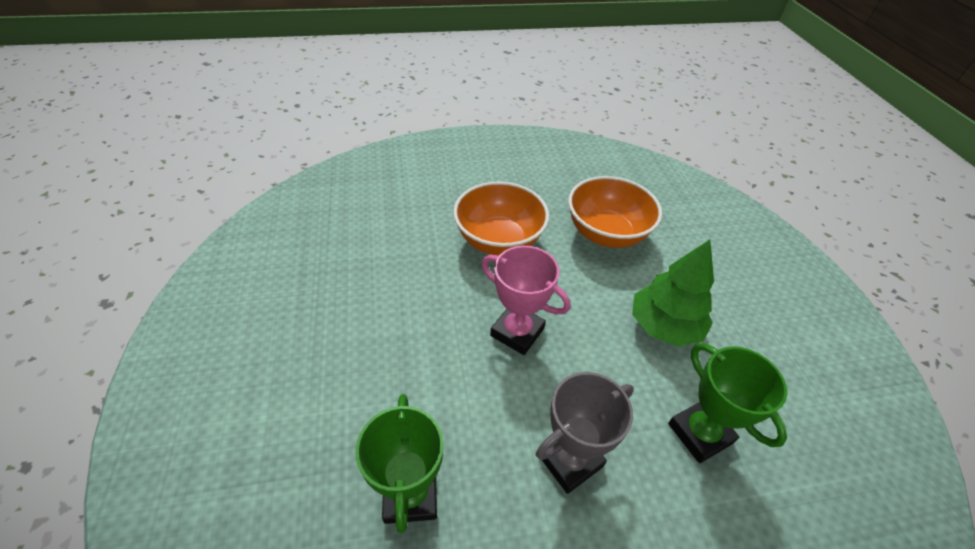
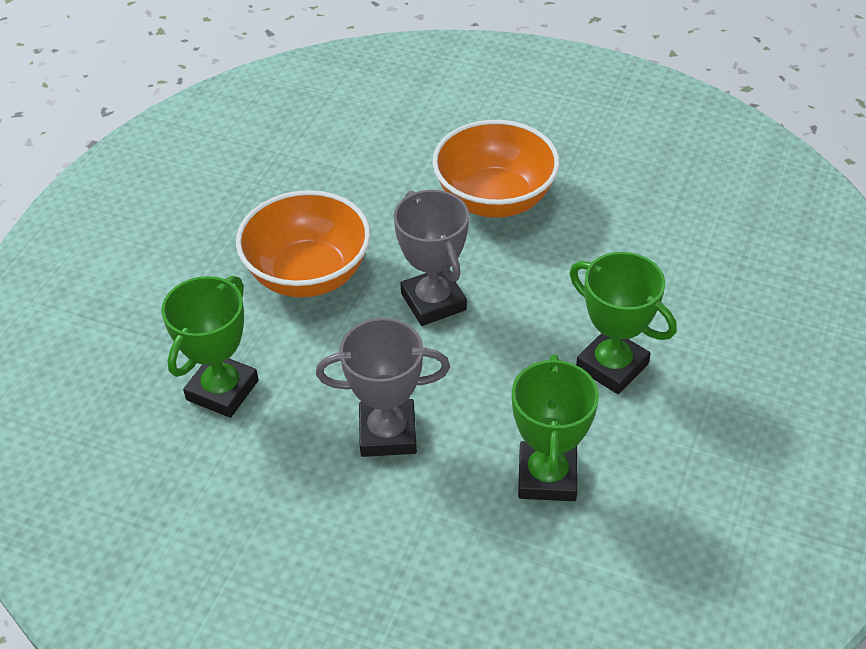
camera: 35 degrees right, 0 degrees up
(517, 332) = (433, 302): pink trophy -> grey trophy
(606, 233) = (640, 240): orange bowl -> orange bowl (308, 275)
(664, 326) = (612, 366): green tree -> green trophy

